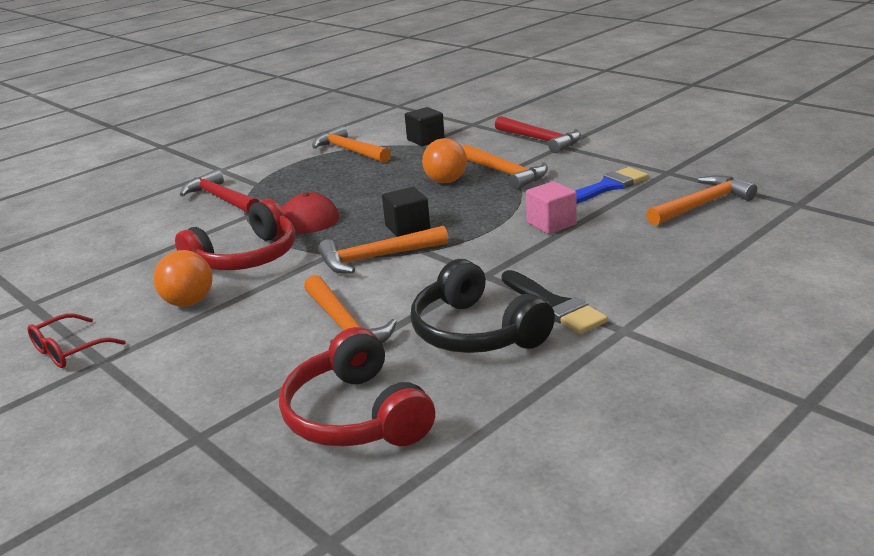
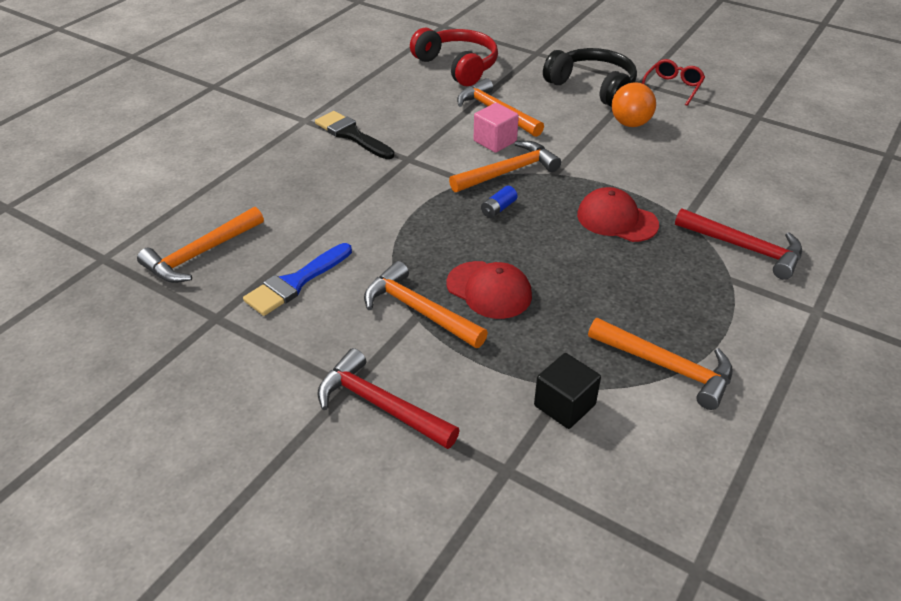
camera: 165 degrees right, 15 degrees up
(246, 258) = (628, 166): red headphones -> none
(407, 228) = (498, 208): black cube -> blue battery
(446, 181) = (489, 290): orange ball -> red cap
(476, 332) = (404, 114): black headphones -> black headphones (592, 87)
(551, 224) = (357, 220): pink cube -> pink cube (495, 141)

